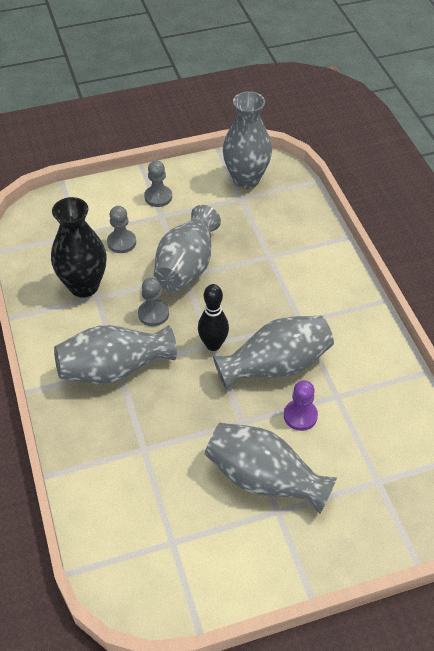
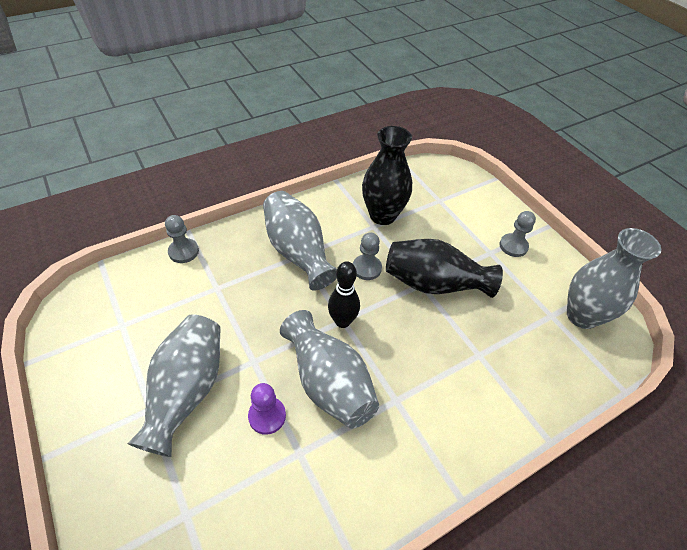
camera: 75 degrees right, 0 degrees up
(121, 242) = (443, 230): grey pawn -> grey pawn (183, 251)
(187, 266) = (434, 283): grey vase -> black vase

